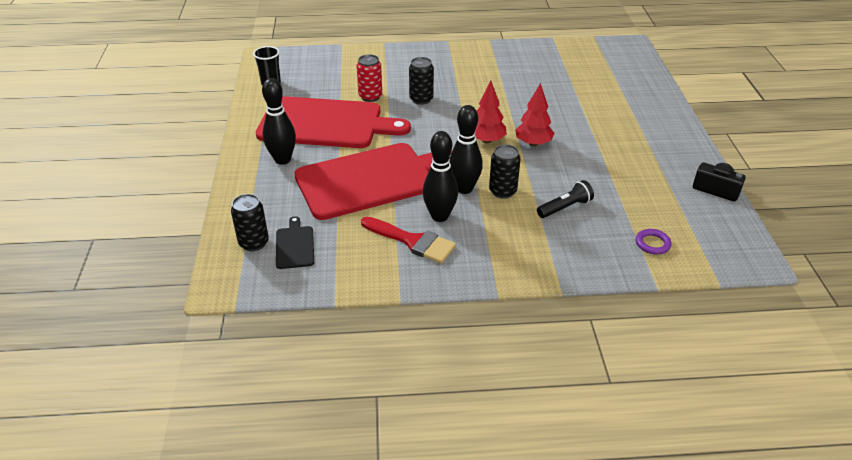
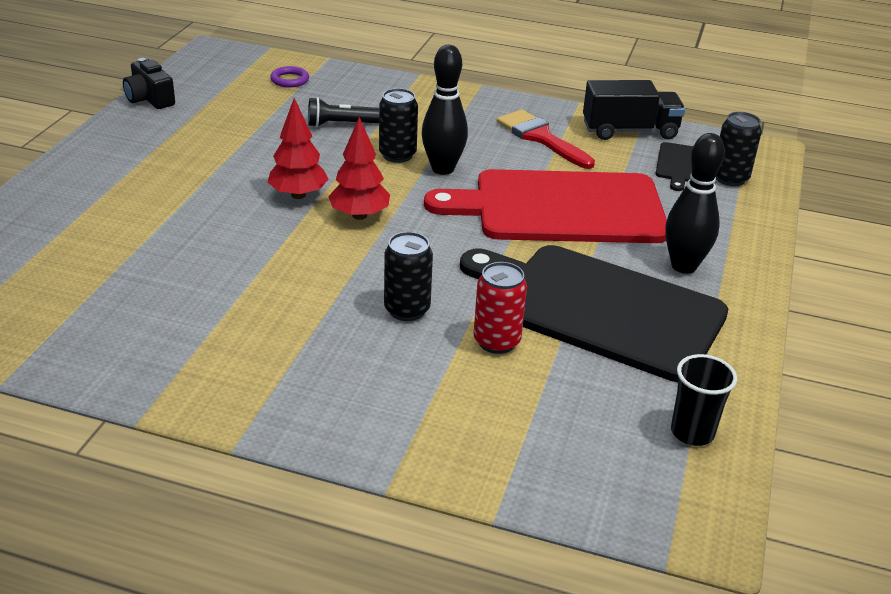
camera: 160 degrees left, 5 degrees down
(325, 123) = (599, 308): red cutting board -> black cutting board
(343, 274) = (629, 131): none -> black truck
(439, 216) = (494, 151): black bowling pin -> none

